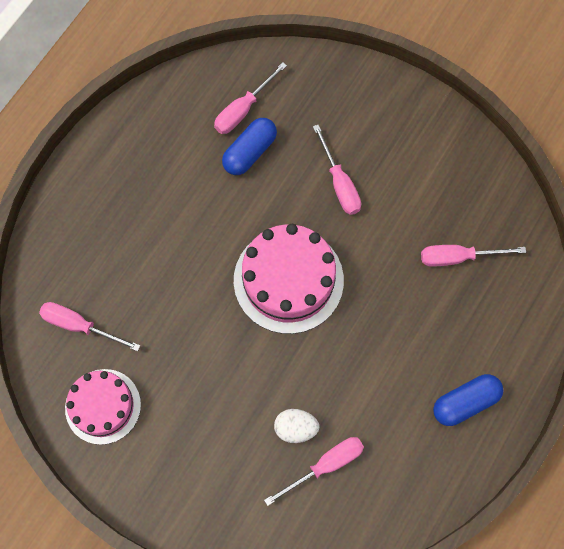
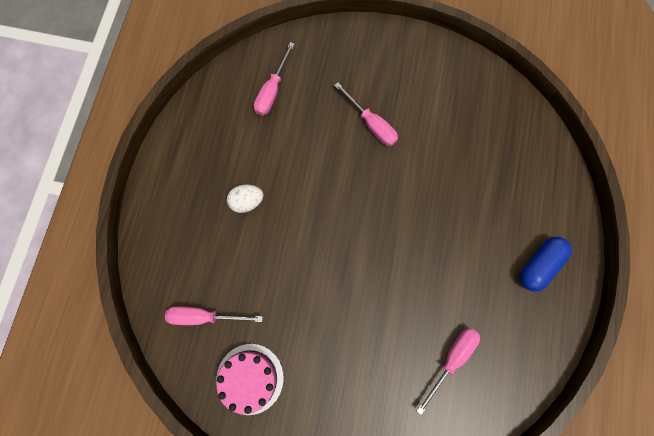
camera: 20 degrees left, 5 degrees up
(250, 152) = (291, 123): blue capsule -> none
(288, 280) = (361, 216): pink cake -> none
(295, 428) = (415, 336): white egg -> white egg (247, 201)
(458, 257) = (485, 151): pink screwdriver -> none

